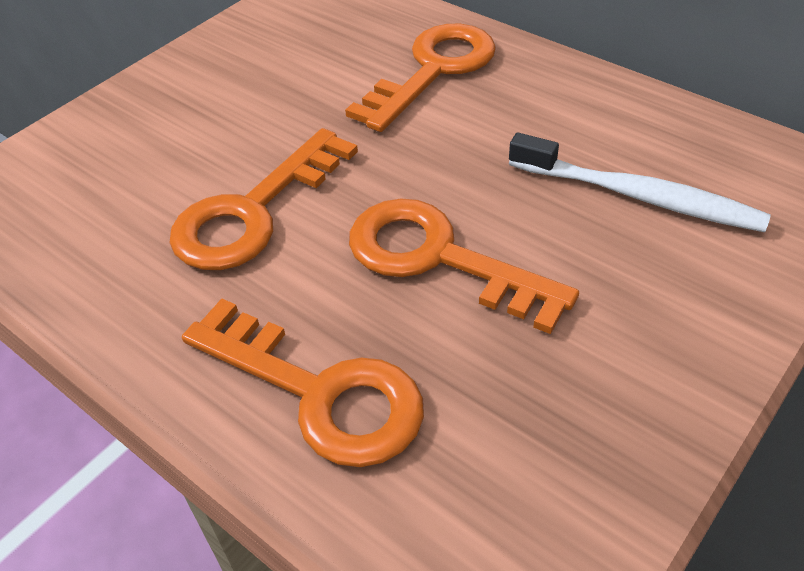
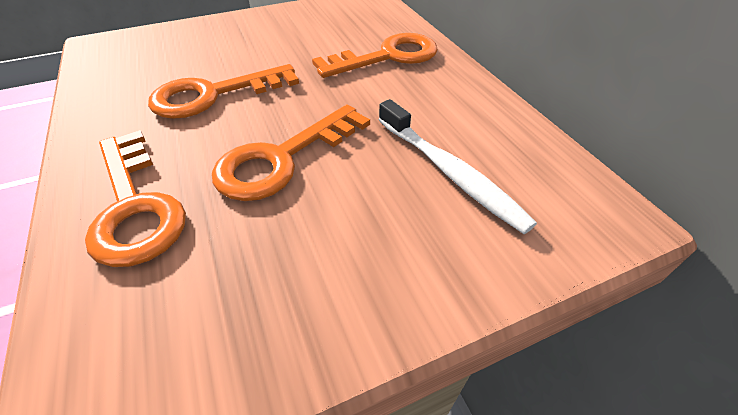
camera: 25 degrees right, 0 degrees up
(439, 258) = (283, 159): orange key -> orange key turned 105 degrees counterclockwise

